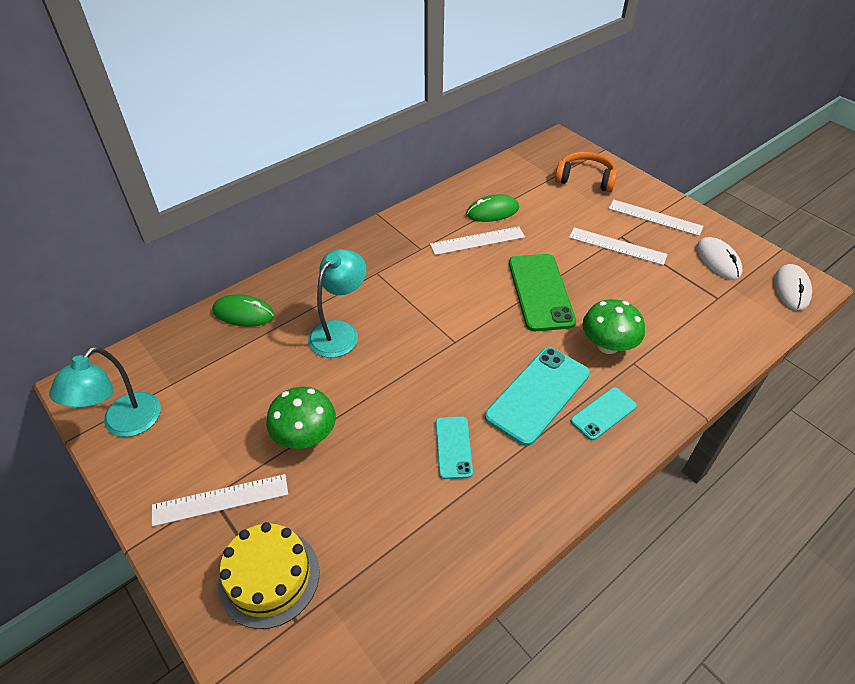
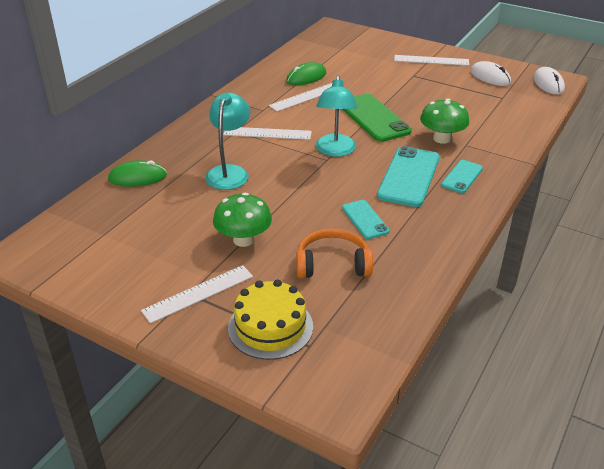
camera: 20 degrees left, 10 degrees down
(124, 424) = (78, 268): turquoise lamp -> turquoise lamp (335, 151)
(585, 179) = (366, 46): orange headphones -> orange headphones (332, 264)
(617, 246) = (414, 81): white ruler -> white ruler (267, 133)

